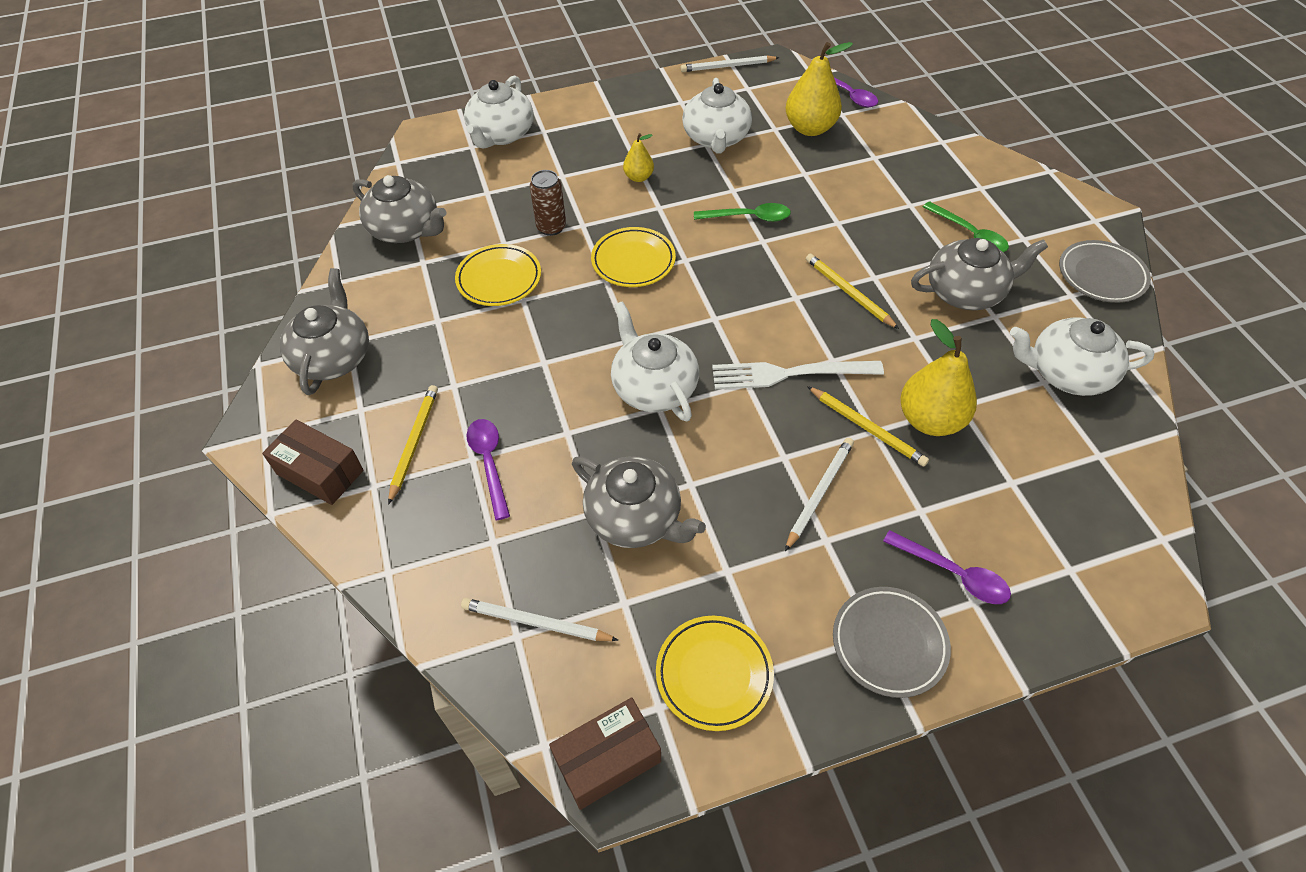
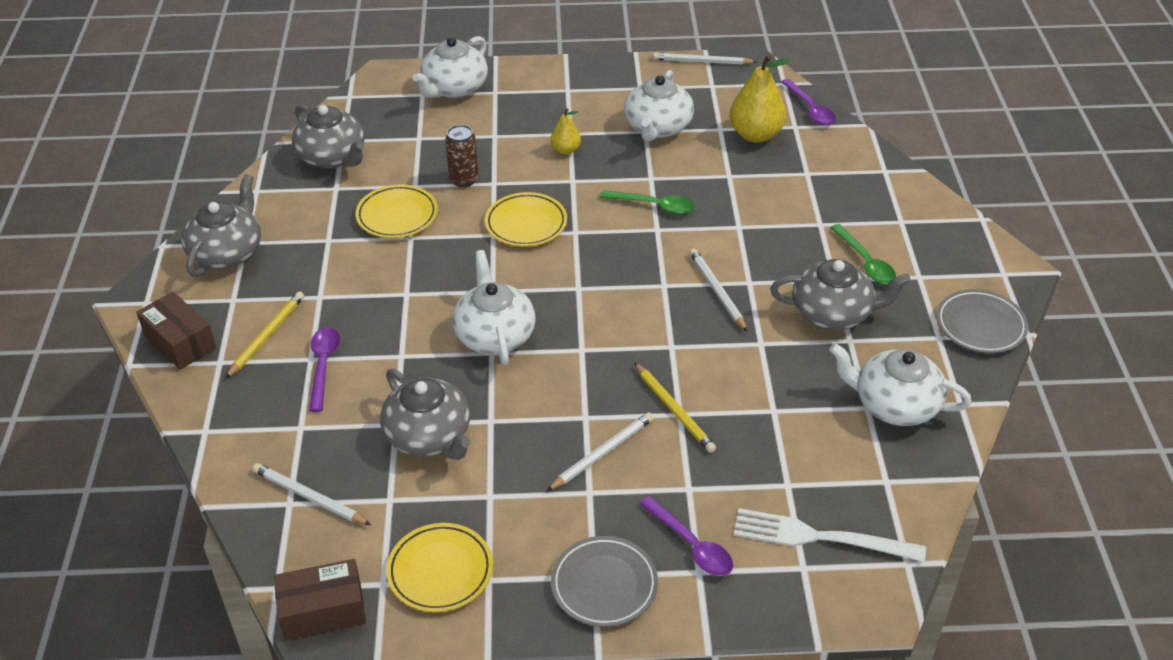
camera: 15 degrees right, 10 degrees down
(788, 374) = (623, 349): white fork -> white fork (818, 537)
(848, 293) = (716, 291): yellow pencil -> white pencil
(930, 420) = (737, 416): yellow pear -> none

